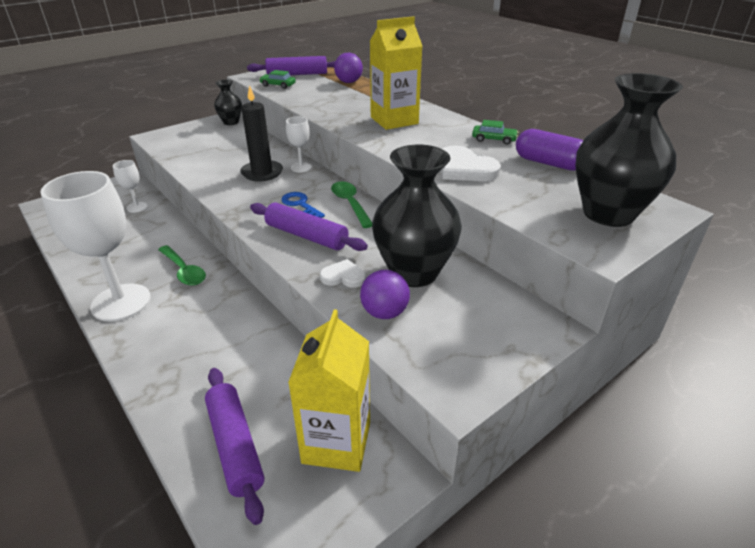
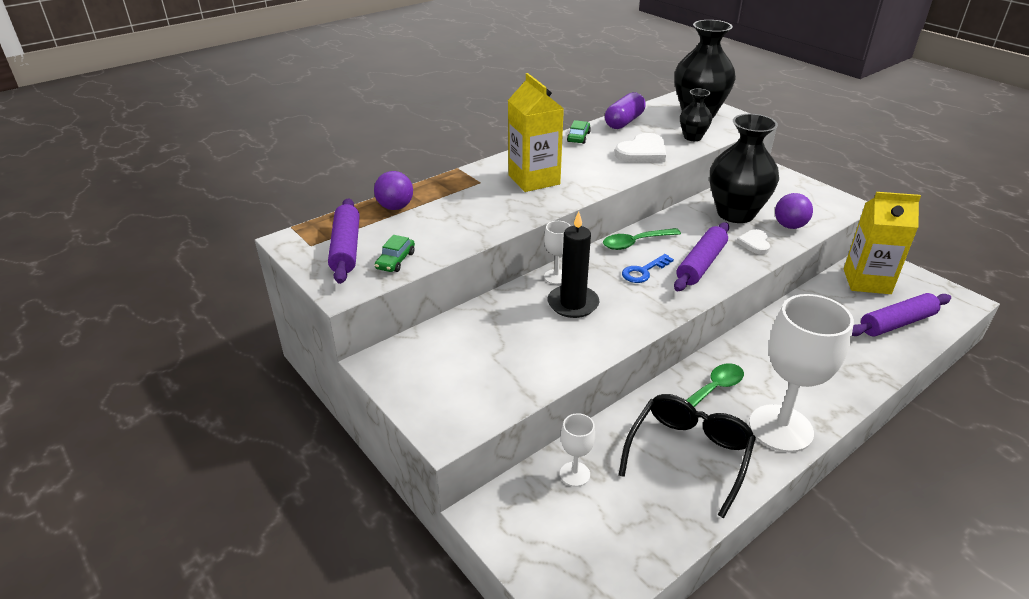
camera: 90 degrees left, 0 degrees up
(123, 251) = (688, 455): none -> black glasses
(231, 122) = (397, 353): black vase -> black vase (692, 137)

